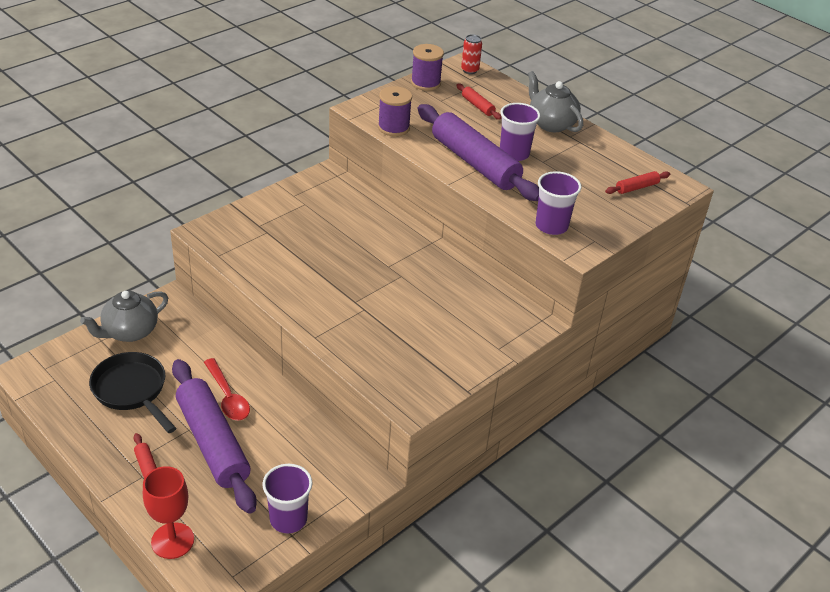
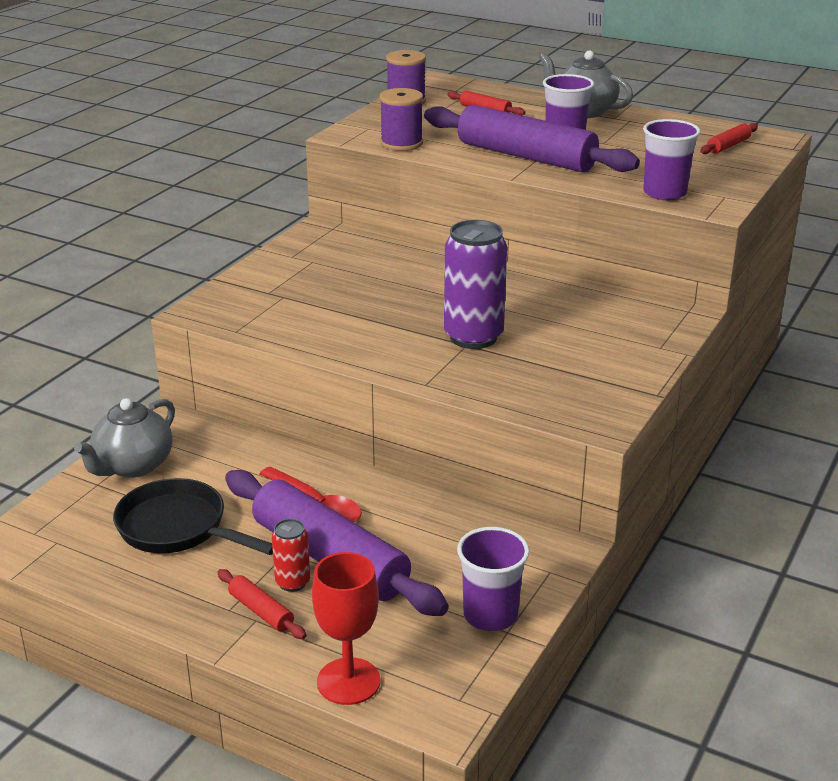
camera: 15 degrees left, 10 degrees down
(373, 304) = (473, 337): none -> purple can
(470, 70) = (448, 83): red can -> red can (292, 582)

